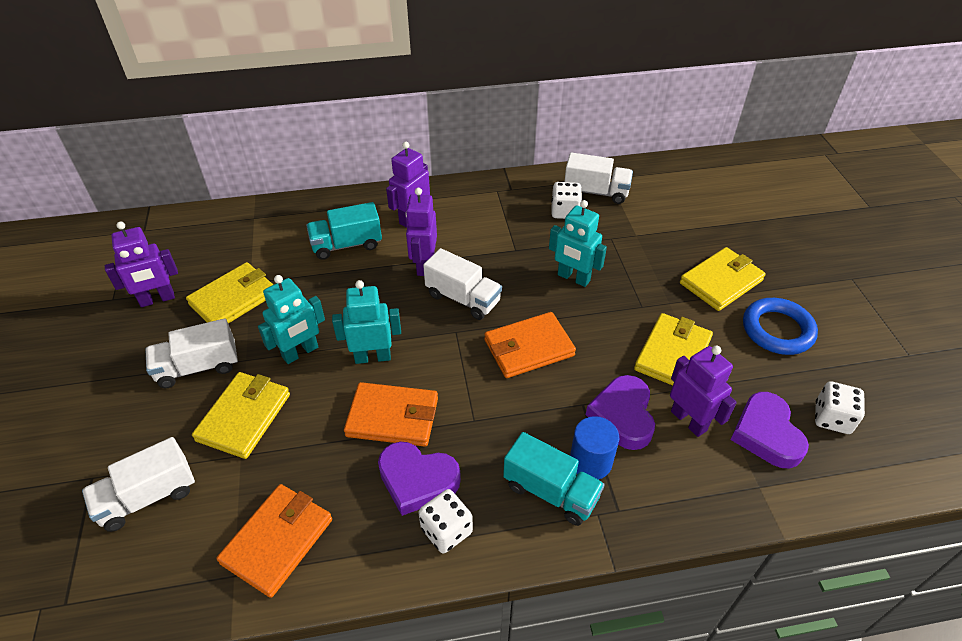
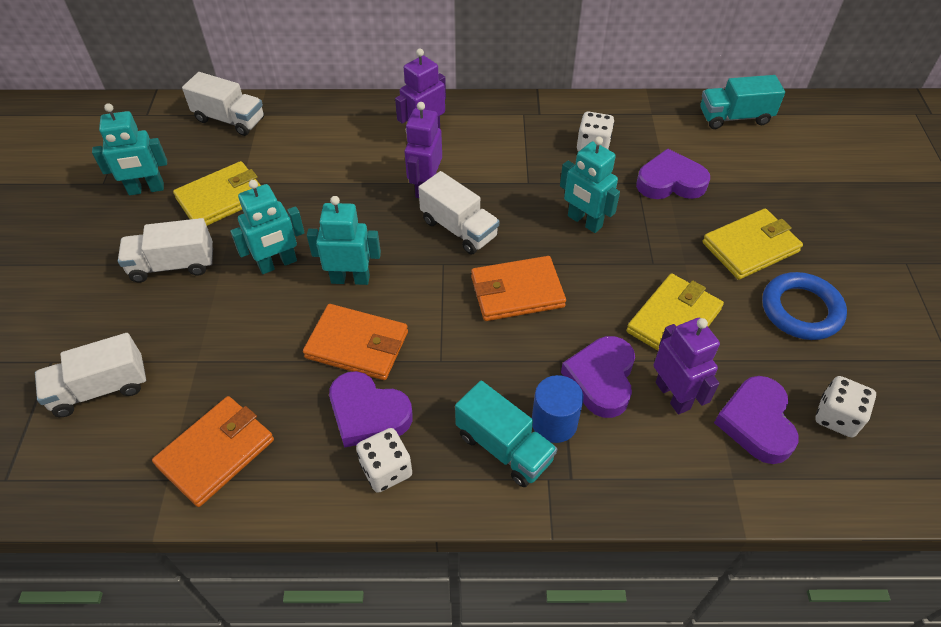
camera: 10 degrees right, 5 degrees up
(157, 299) = (146, 189): purple robot -> turquoise robot
(244, 417) = (208, 323): yellow wallet -> none
(347, 245) = (349, 155): turquoise truck -> turquoise truck (734, 117)
(596, 192) = (633, 128): white truck -> white truck (230, 120)
(639, 234) = (670, 182): none -> purple heart

